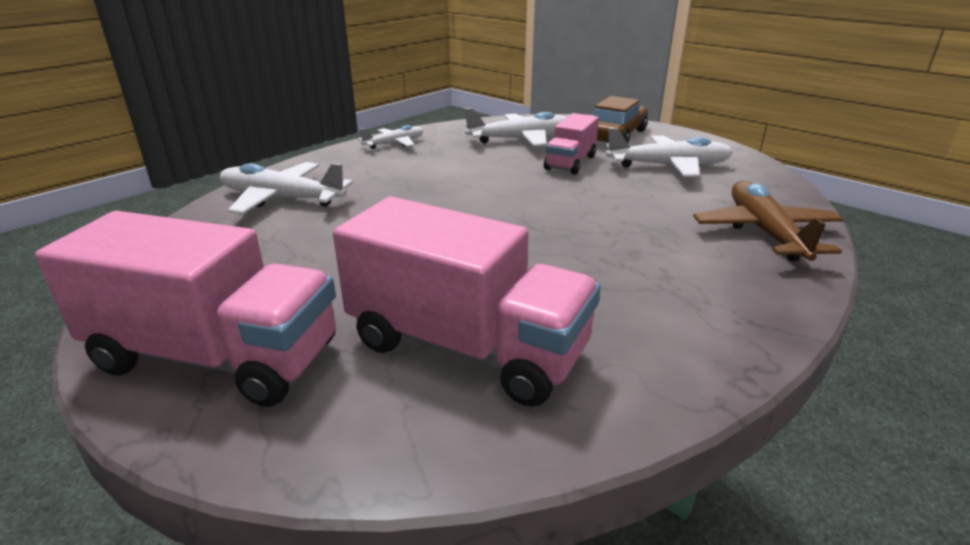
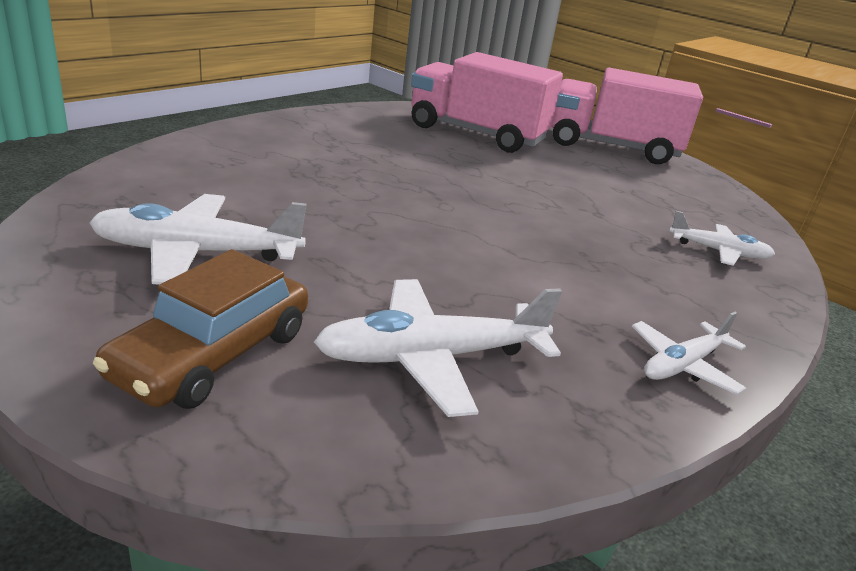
camera: 175 degrees right, 0 degrees up
(282, 199) = (718, 251): white plane -> white plane, size x0.60
(570, 163) = (355, 277): pink truck -> none
(765, 233) = (202, 159): brown plane -> none

